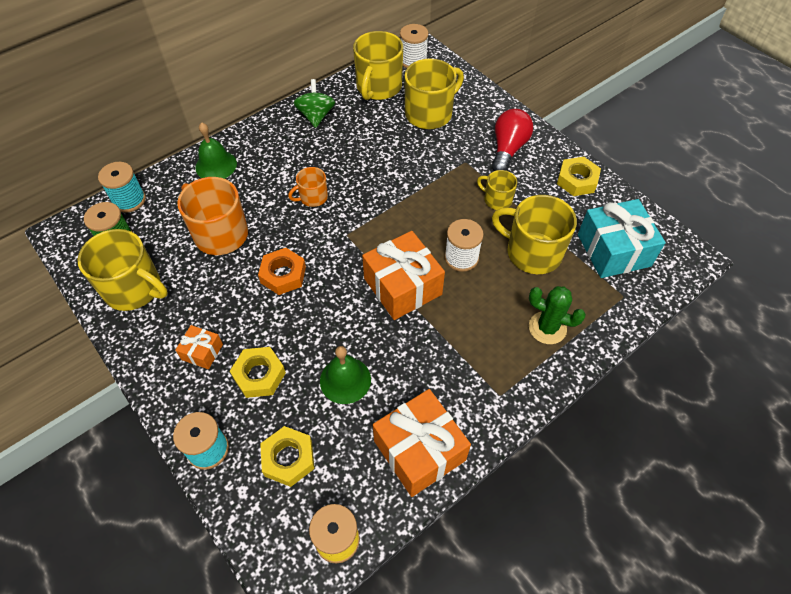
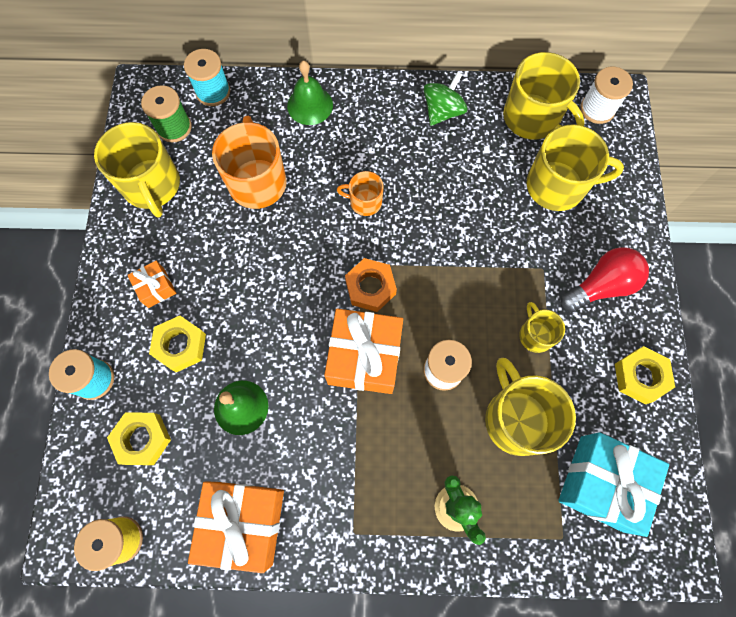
camera: 40 degrees right, 15 degrees up
(283, 275) = (275, 264): orange nut -> orange nut (370, 287)
(378, 87) = (532, 118): yellow mug -> yellow mug turned 105 degrees counterclockwise

